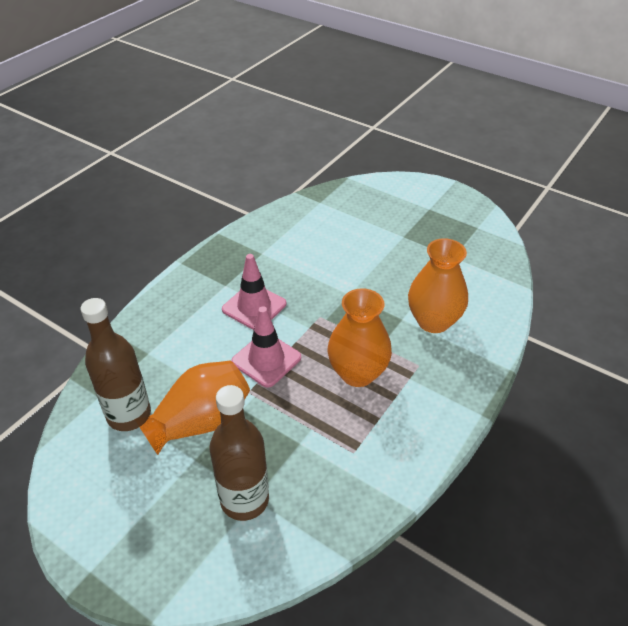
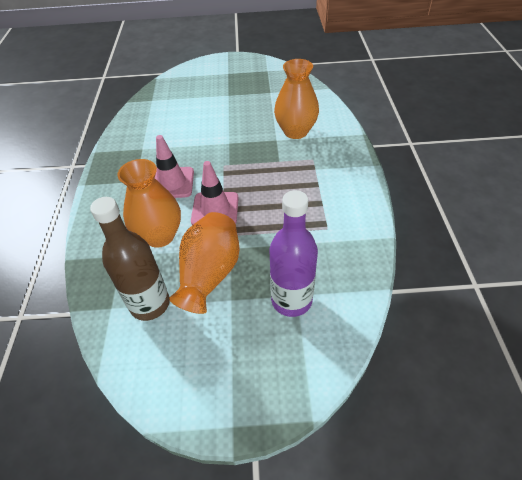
camera: 35 degrees left, 5 degrees up
(244, 500) = (291, 300): brown bottle -> purple bottle
(357, 373) = (282, 183): orange vase -> orange vase (160, 236)

